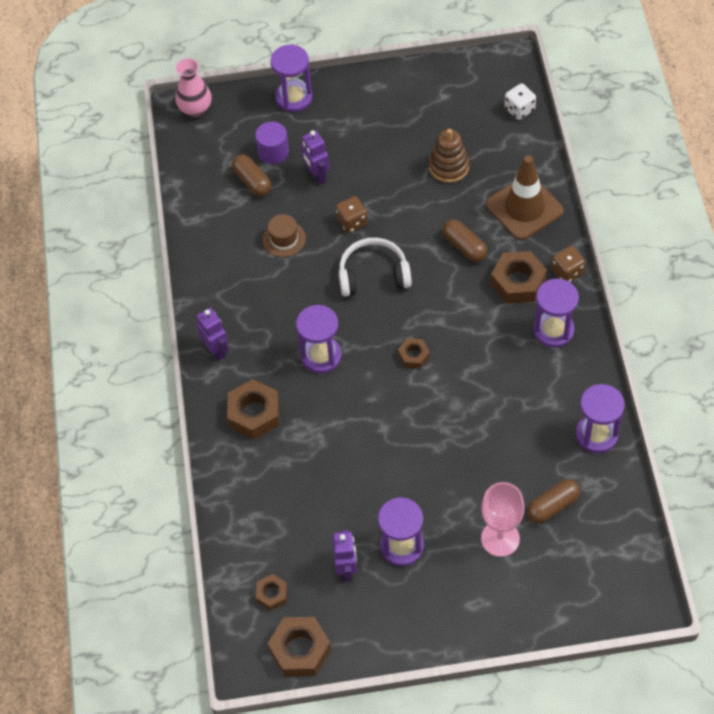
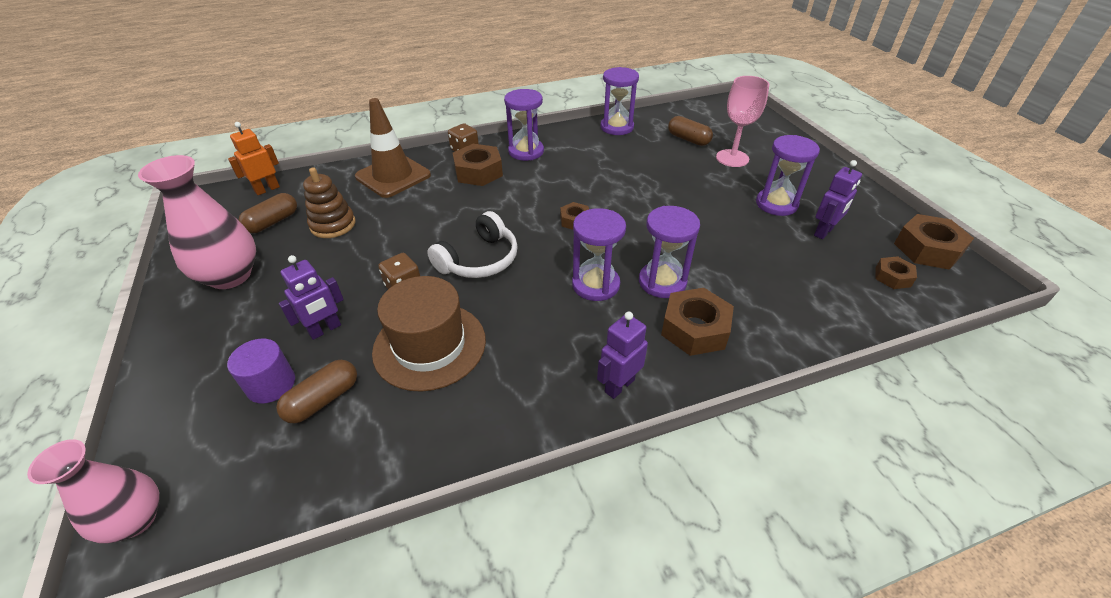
camera: 105 degrees left, 15 degrees down
(284, 239) = (429, 345): brown hat -> brown hat, size x1.90
(294, 97) = (170, 378): purple hourglass -> purple hourglass (662, 282)
(347, 569) = (824, 232): purple robot -> purple robot turned 150 degrees clockwise
(373, 275) = (479, 260): white headphones -> white headphones turned 120 degrees counterclockwise
(393, 107) = (230, 276): none -> pink vase
(464, 246) = (439, 204): brown capsule -> brown capsule (273, 222)
(519, 109) = (267, 189): white dice -> orange robot

